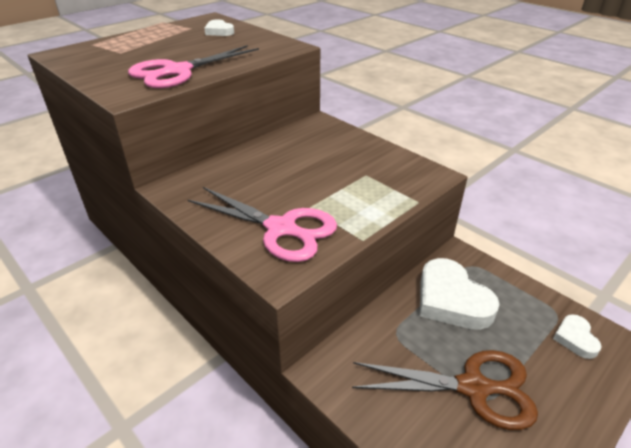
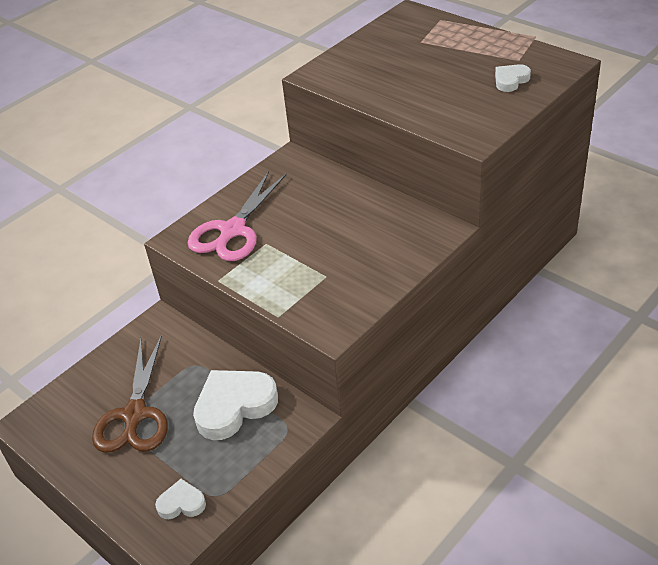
camera: 90 degrees right, 5 degrees up
(178, 71) = (375, 85): pink scissors -> none

